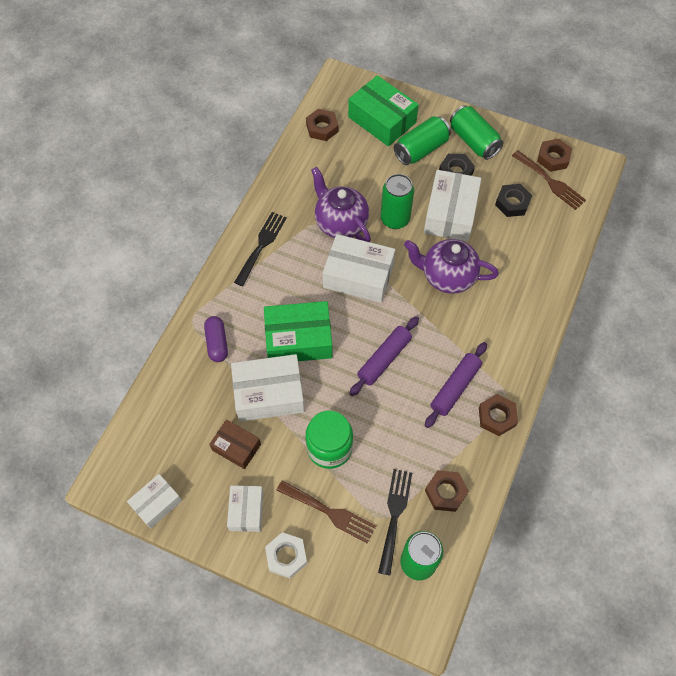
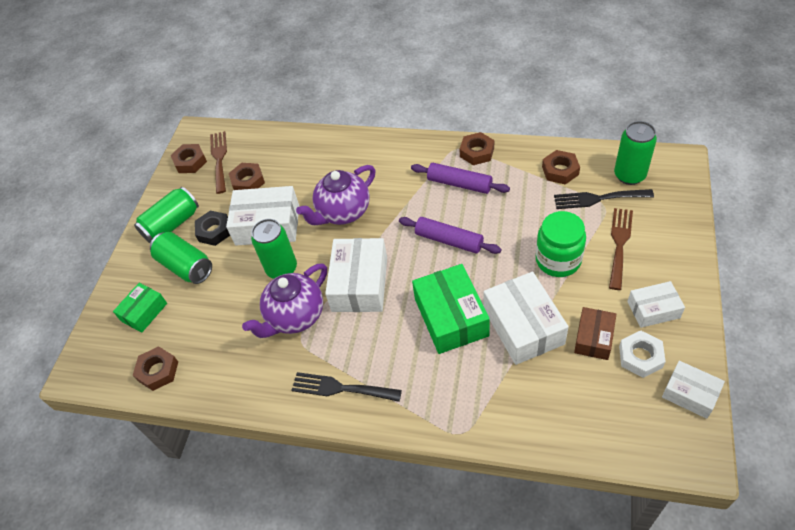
camera: 95 degrees left, 10 degrees down
(217, 343) = (482, 395): purple capsule -> none
(286, 556) = (677, 265): white nut -> white nut (640, 357)
(382, 120) = (144, 312): green box -> green box, size x0.59
(447, 276) = (343, 212): purple teapot -> purple teapot turned 45 degrees clockwise
(512, 203) = (248, 181): black nut -> brown nut
(550, 182) = (219, 159): brown fork -> brown fork turned 45 degrees counterclockwise

